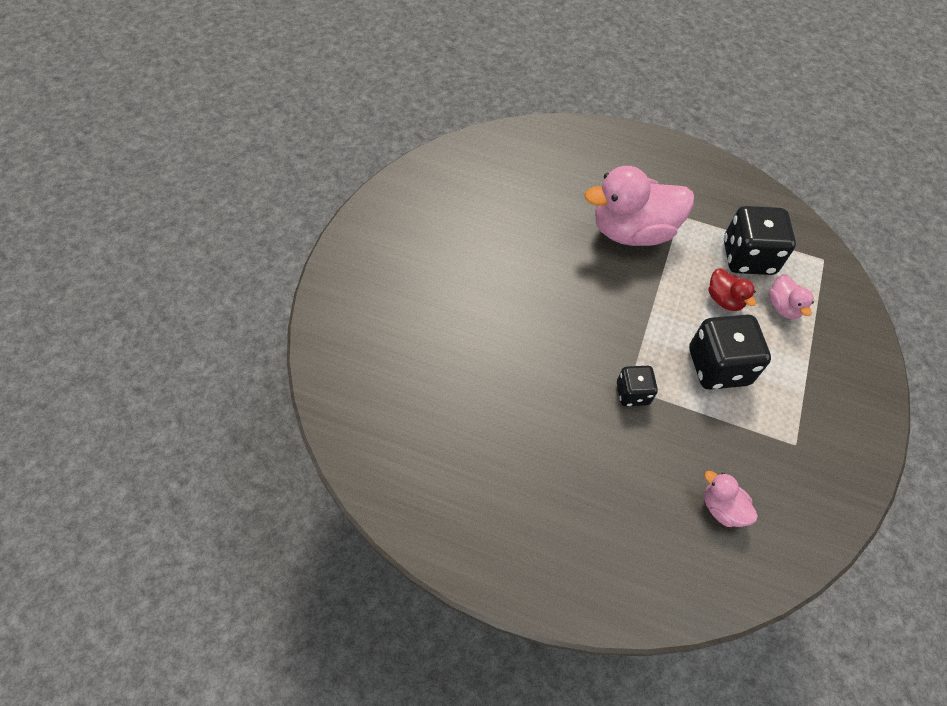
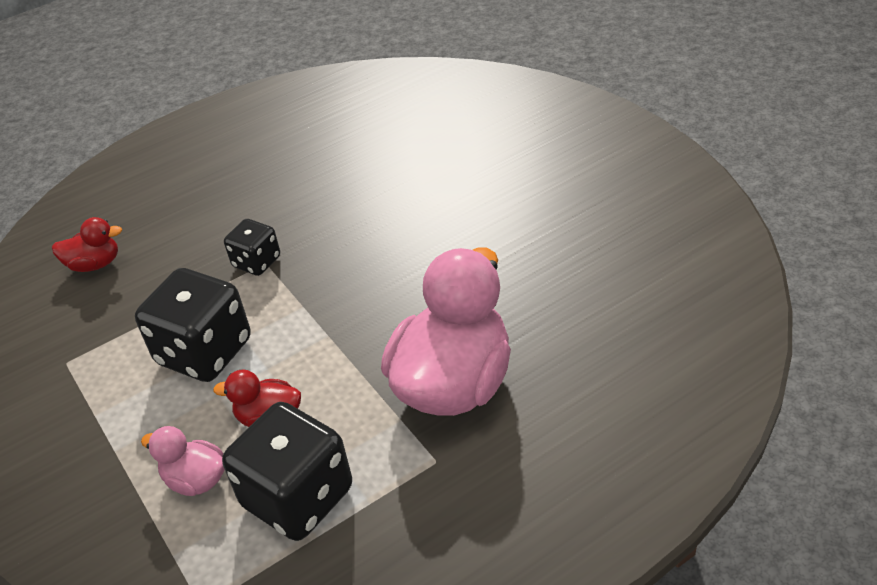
camera: 135 degrees right, 15 degrees down
(722, 508) = (95, 264): pink duck -> red duck

